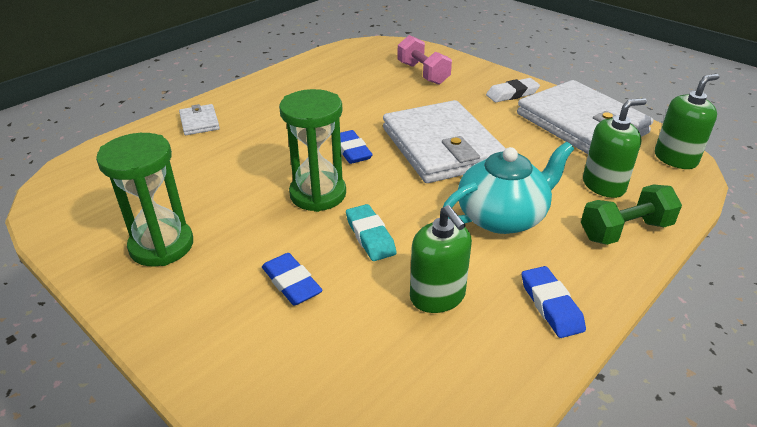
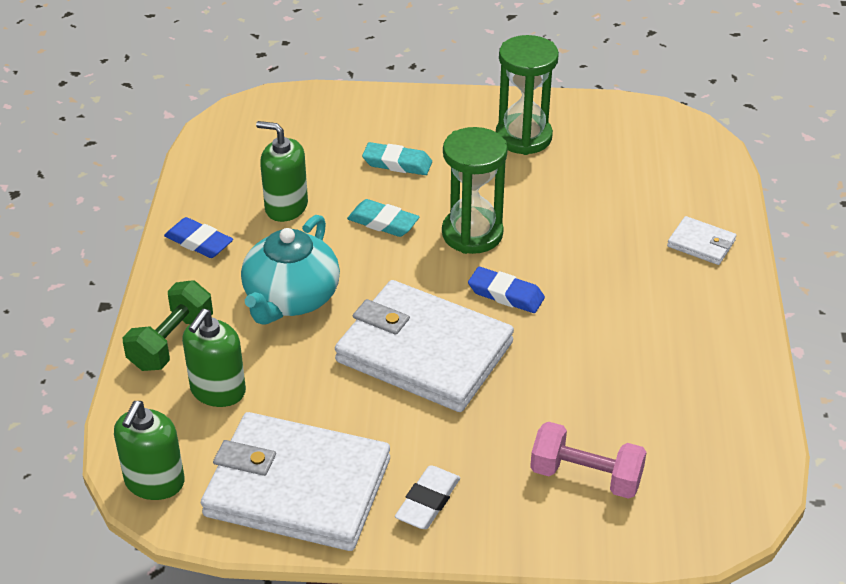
camera: 140 degrees right, 5 degrees up
(291, 283) = (397, 163): blue eraser -> turquoise eraser

